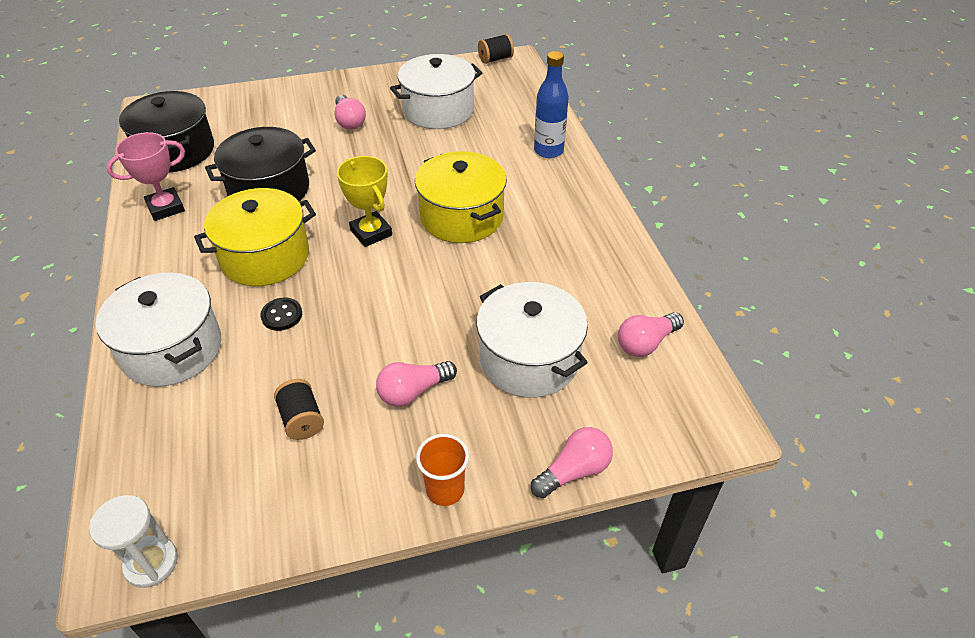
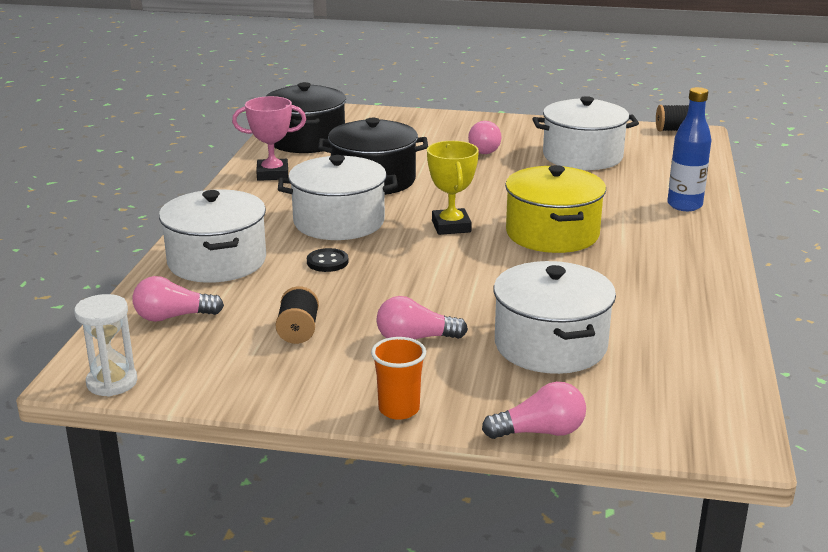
camera: 25 degrees right, 20 degrees down
(265, 257) = (339, 222): yellow pot -> white pot
(646, 343) = (690, 364): pink light bulb -> pink light bulb (173, 317)

